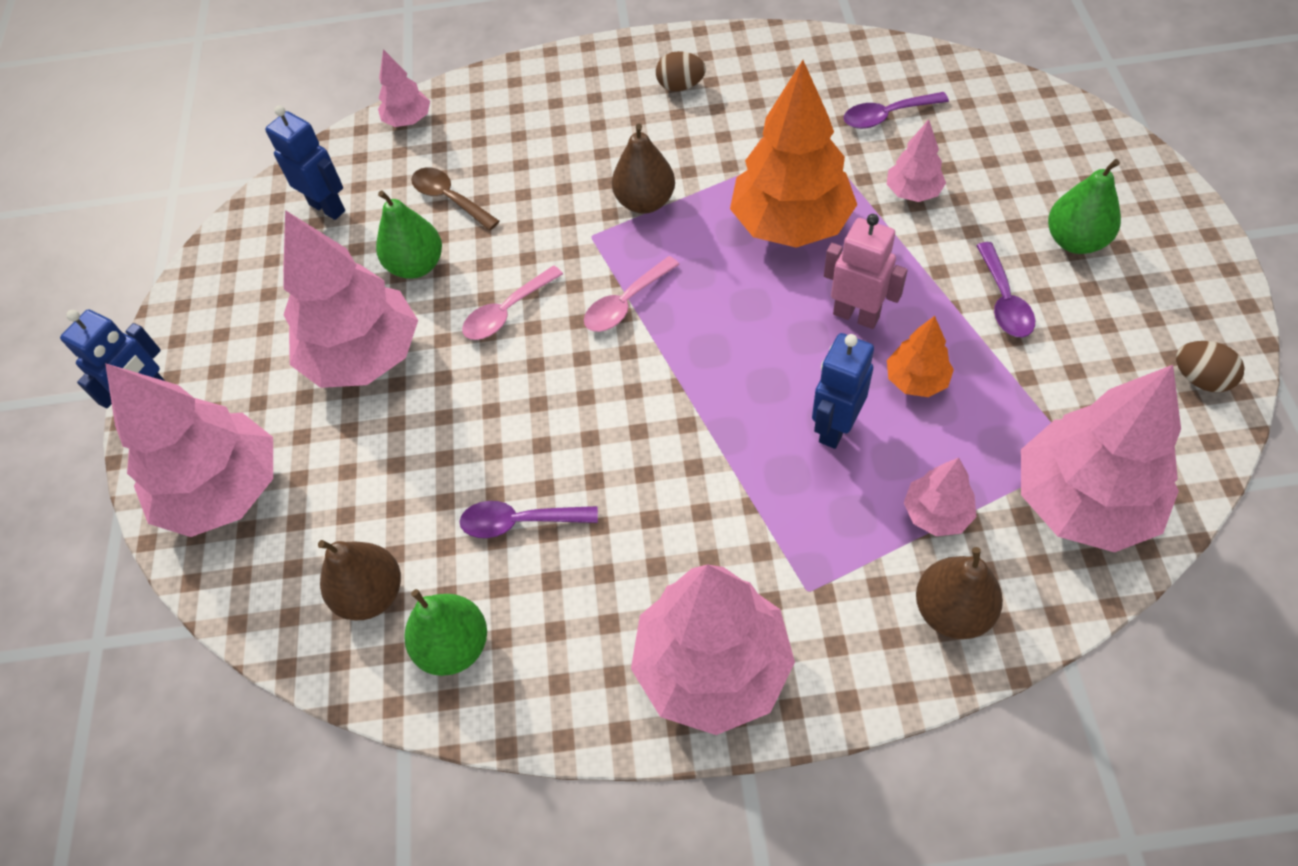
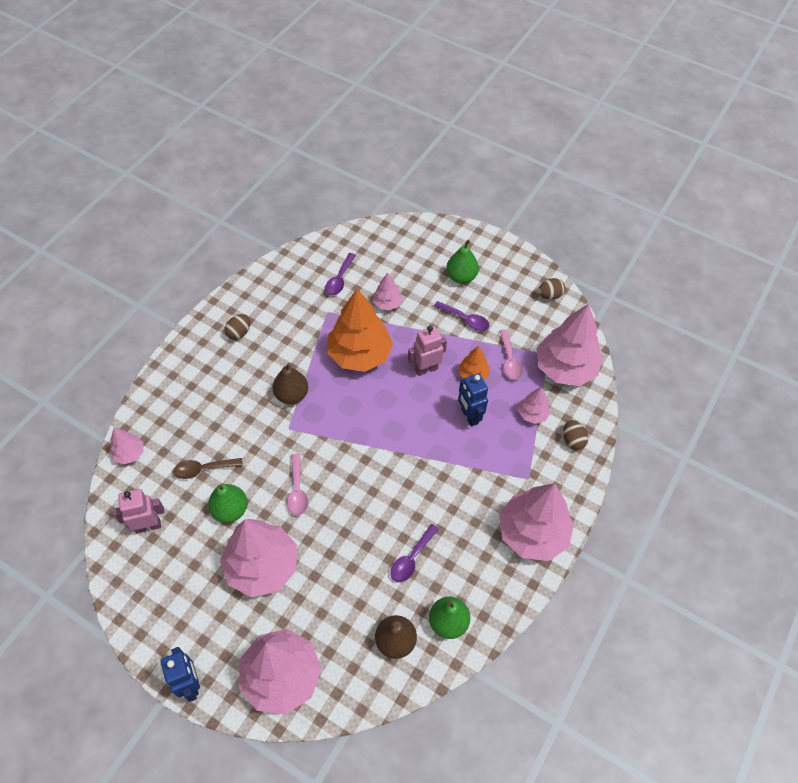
camera: 60 degrees left, 0 degrees up
(327, 207) = (148, 526): blue robot -> pink robot
(625, 303) = (339, 442): pink spoon -> pink spoon (509, 360)
(952, 610) = (572, 440): brown pear -> brown egg

